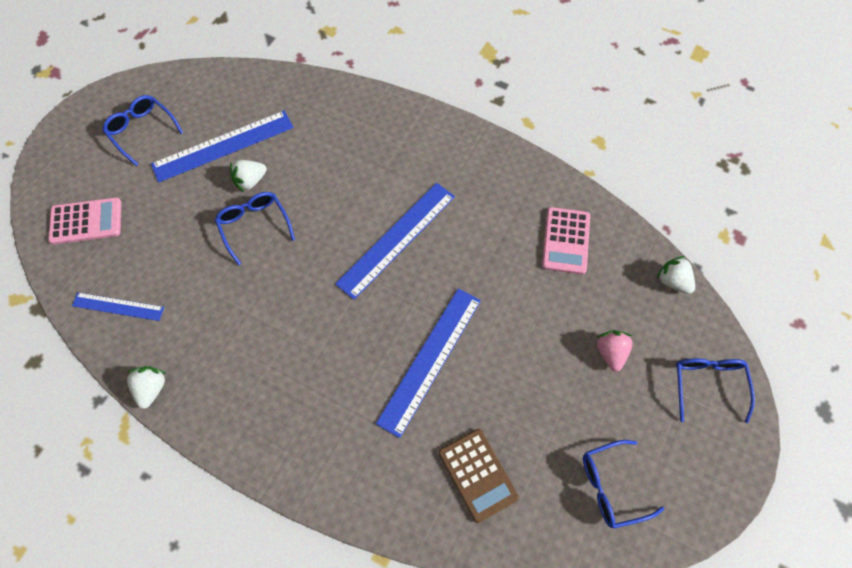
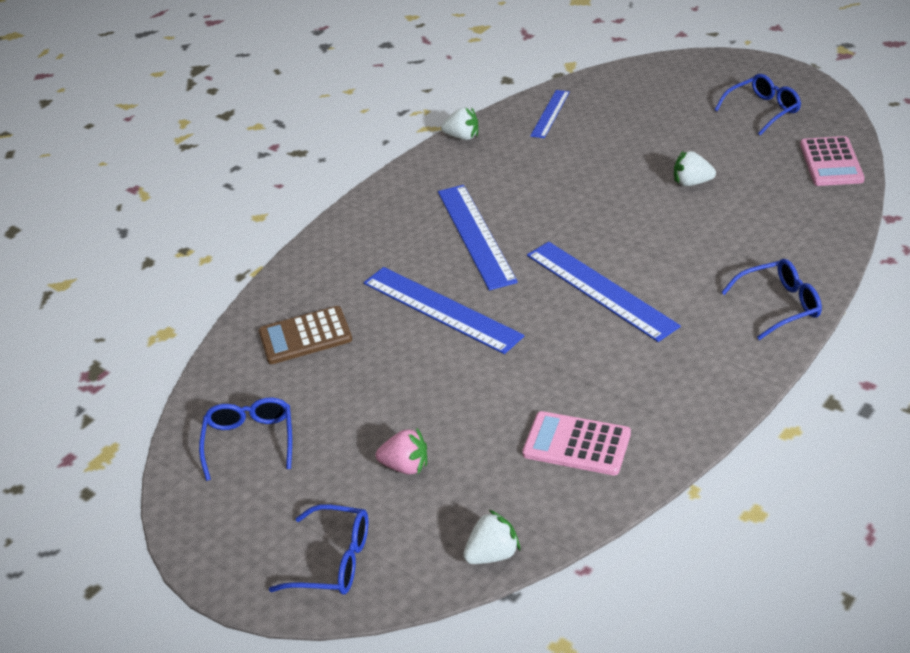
camera: 105 degrees right, 25 degrees down
(86, 221) = (648, 89): pink calculator -> pink calculator (831, 162)
(223, 146) = (742, 163): blue ruler -> blue ruler (475, 235)
(250, 181) = (691, 183): white strawberry -> white strawberry turned 60 degrees counterclockwise
(254, 226) = (631, 187): blue glasses -> blue glasses (779, 305)

